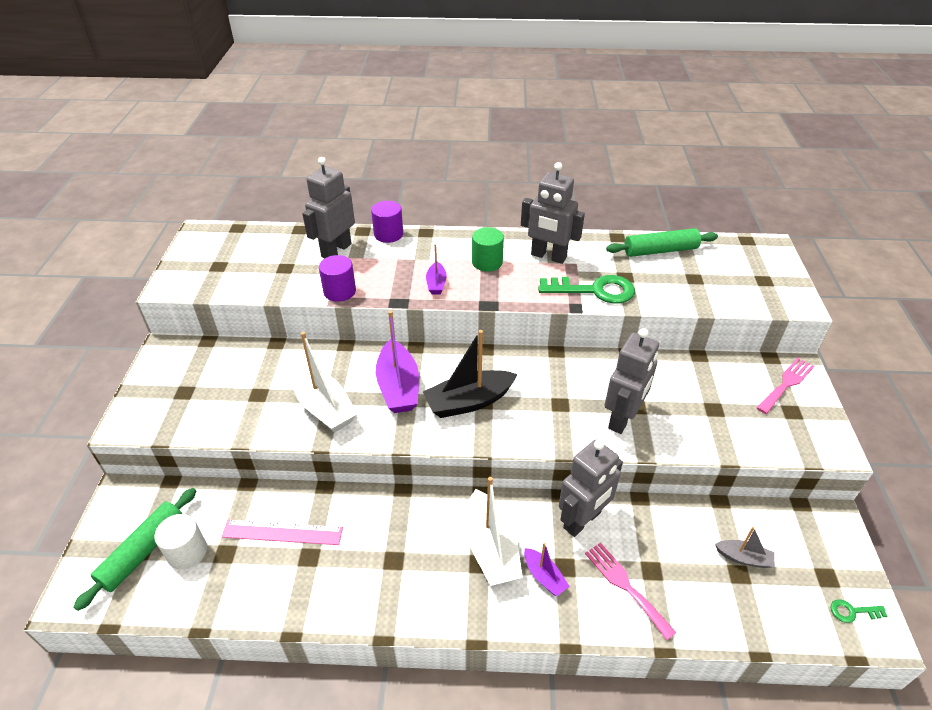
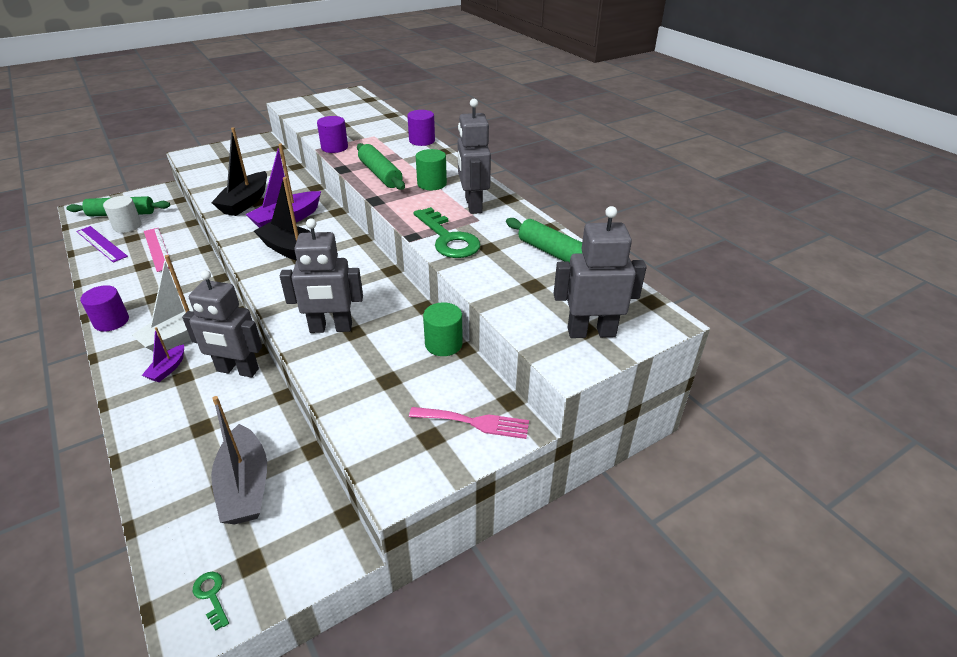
camera: 55 degrees right, 5 degrees down
(208, 590) = (101, 244): none -> purple ruler
(324, 407) = (245, 202): white boat -> black boat
(336, 250) = (380, 132): grey robot -> grey robot (591, 332)
(414, 612) = (111, 321): none -> purple cylinder
(436, 284) = (380, 174): purple boat -> green rolling pin
(625, 586) = (177, 416): pink fork -> none
(686, 362) = (443, 344): none -> green cylinder
(743, 558) = (245, 486): grey boat -> grey boat, size x1.91

